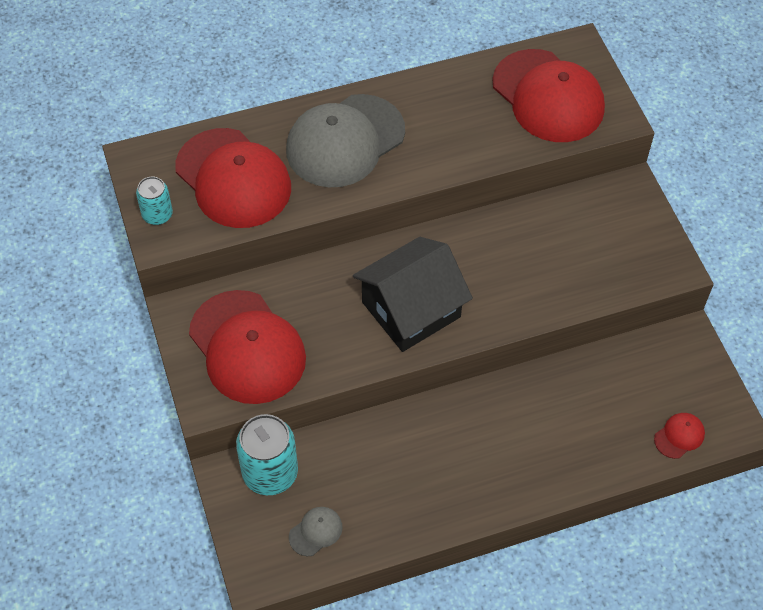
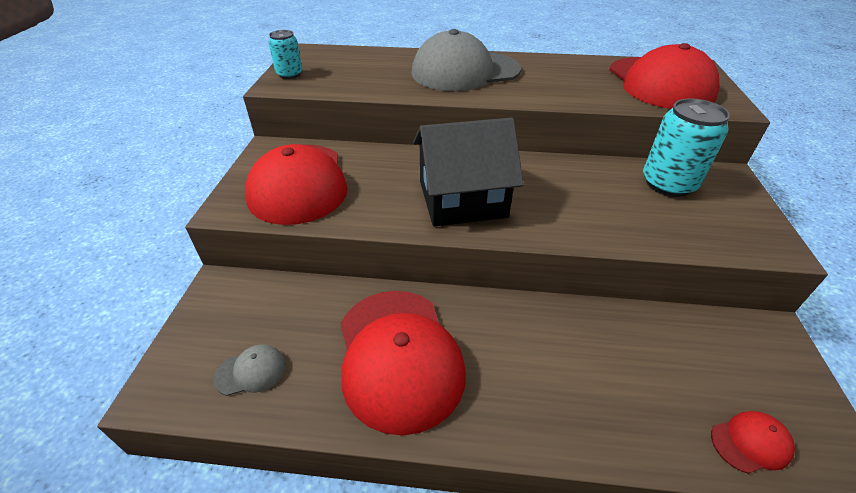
camera: 25 degrees right, 15 degrees down
(233, 178) = (362, 71): red cap -> red cap (399, 357)
(270, 473) = (256, 299): turquoise can -> turquoise can (668, 184)

